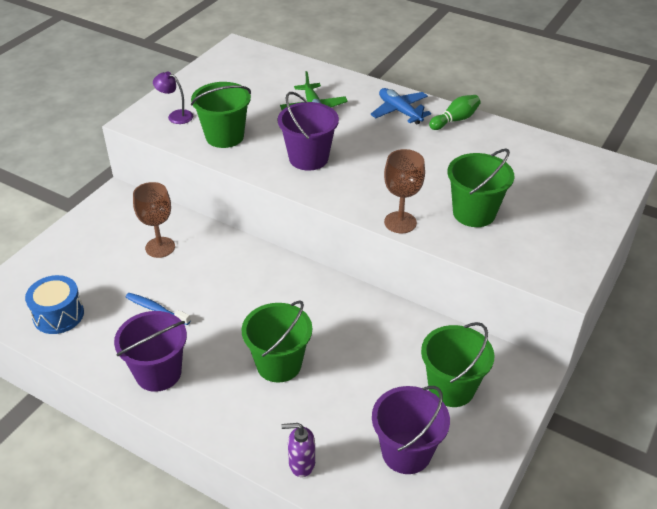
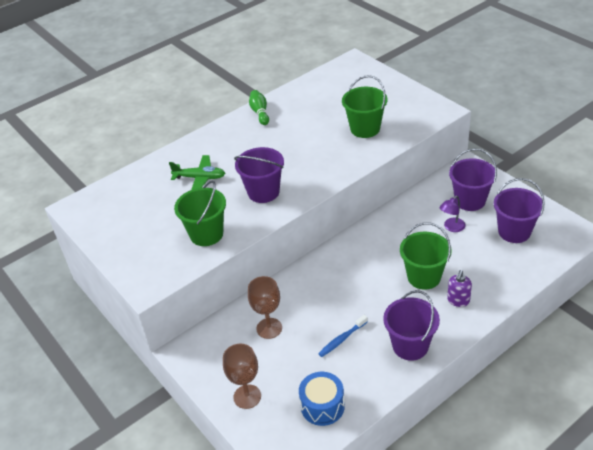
camera: 65 degrees left, 0 degrees up
(176, 116) = (156, 261): purple lamp -> purple lamp (451, 227)
(301, 464) = (512, 281): purple soap dispenser -> purple soap dispenser (458, 301)
(400, 111) = (233, 135): blue plane -> none
(400, 222) = (359, 162): brown goblet -> brown goblet (247, 396)
(451, 388) = (470, 200): green bucket -> purple bucket

